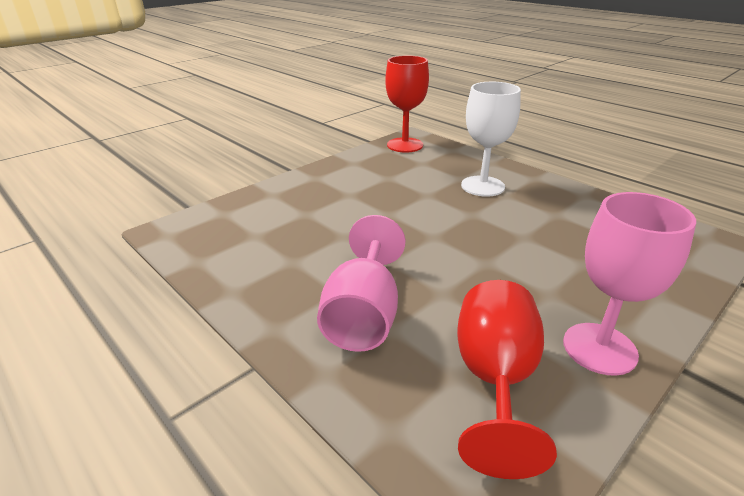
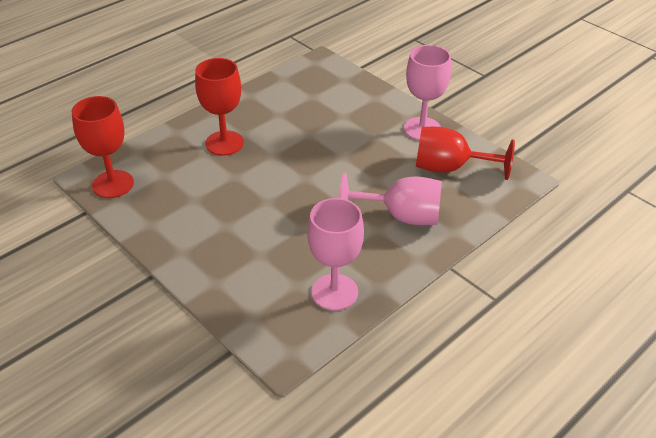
camera: 90 degrees left, 10 degrees up
(236, 259) = (334, 292): none -> pink goblet
(482, 186) = (224, 143): white goblet -> red goblet

